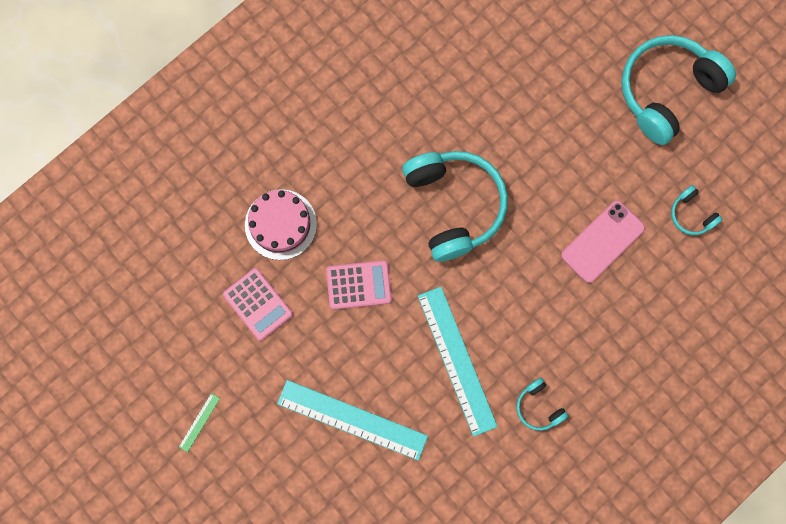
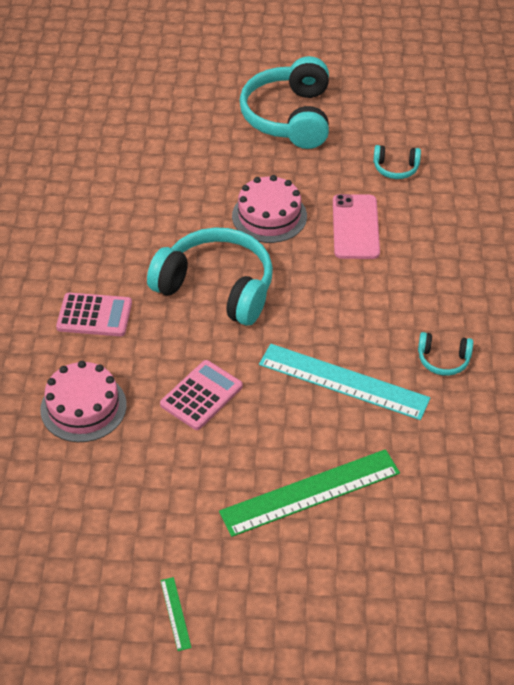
camera: 45 degrees left, 30 degrees down
(258, 304) = (128, 478): pink calculator -> pink calculator (94, 315)
(352, 419) = (310, 492): turquoise ruler -> green ruler
(553, 175) = (269, 216): none -> pink cake

